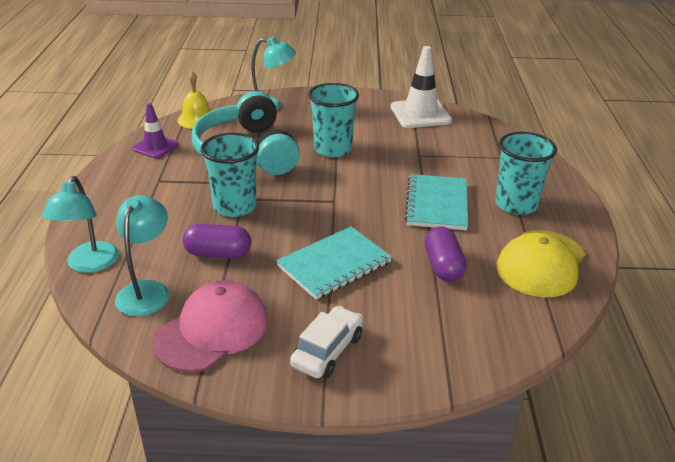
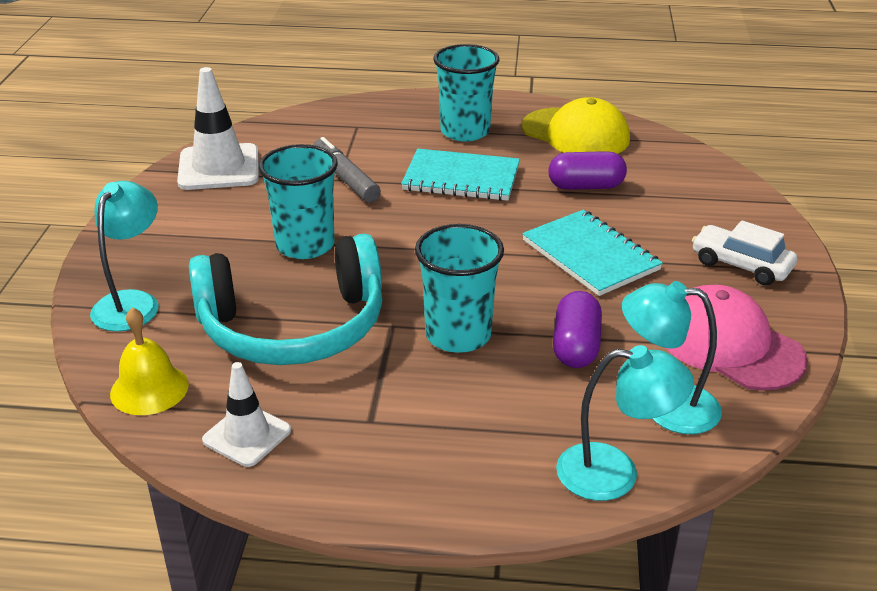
camera: 85 degrees left, 0 degrees up
(155, 147) = (247, 435): purple traffic cone -> white traffic cone
(420, 157) = (345, 178): none -> grey marker

